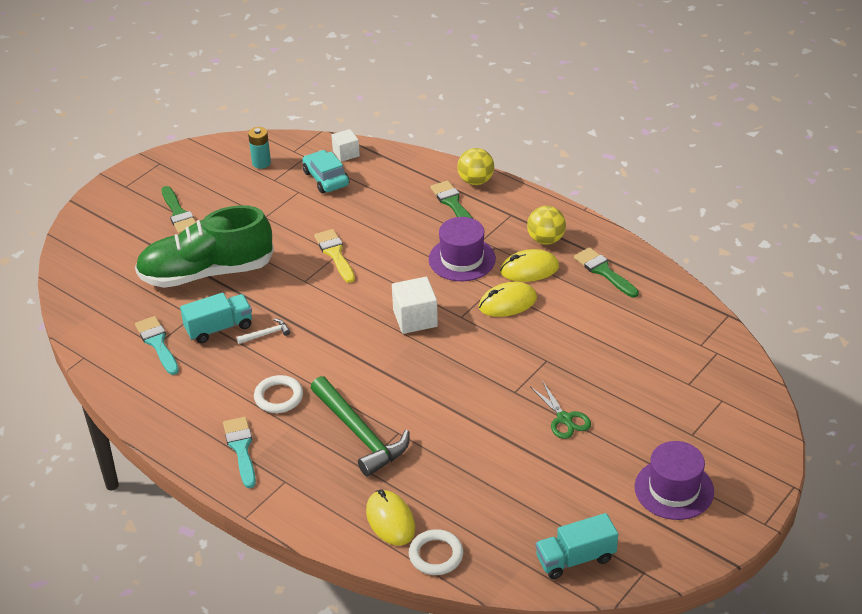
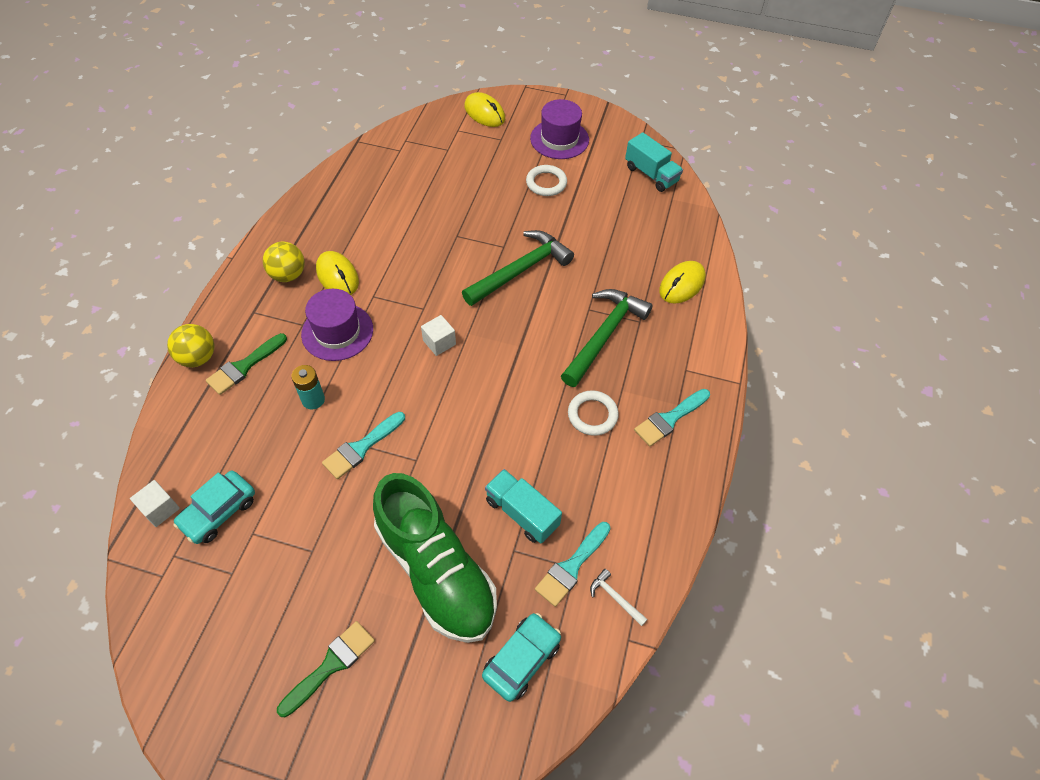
camera: 115 degrees left, 15 degrees up
(114, 299) = (521, 659): none -> turquoise car
(261, 163) = (196, 606): turquoise battery -> turquoise battery (313, 400)
(266, 334) = (512, 462): white hammer -> white hammer (615, 598)
(335, 254) = (361, 447): yellow brush -> turquoise brush
(415, 318) = (439, 342): white cube -> white cube, size x0.64
(436, 555) = (696, 248): white ring -> white ring (546, 183)
(475, 396) = (520, 270): none -> green hammer
(507, 303) = (391, 280): yellow mouse -> yellow mouse (484, 113)
(564, 419) = (519, 209): green scissors -> none
(604, 271) = (324, 224): green brush -> none

